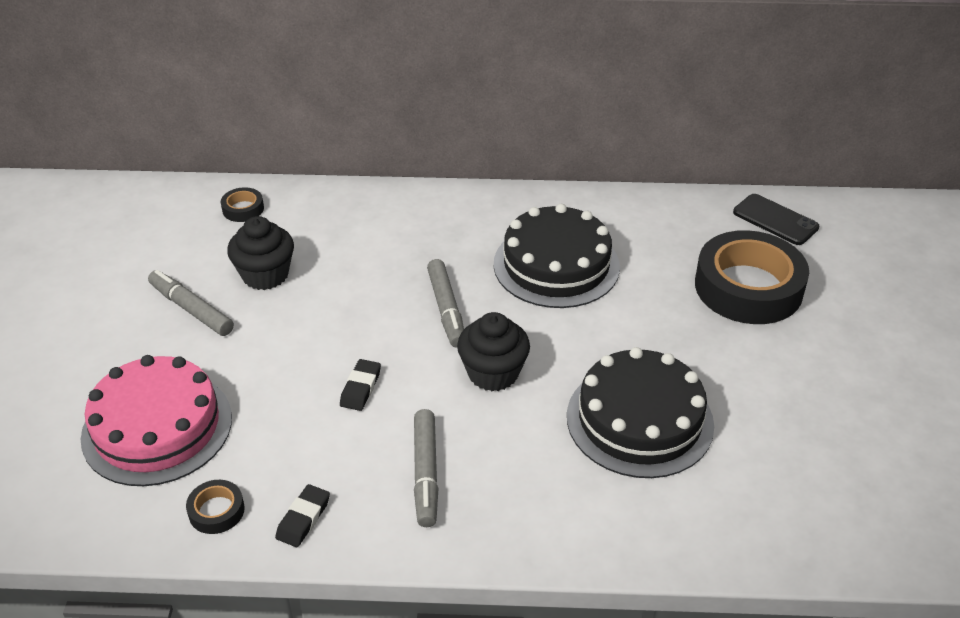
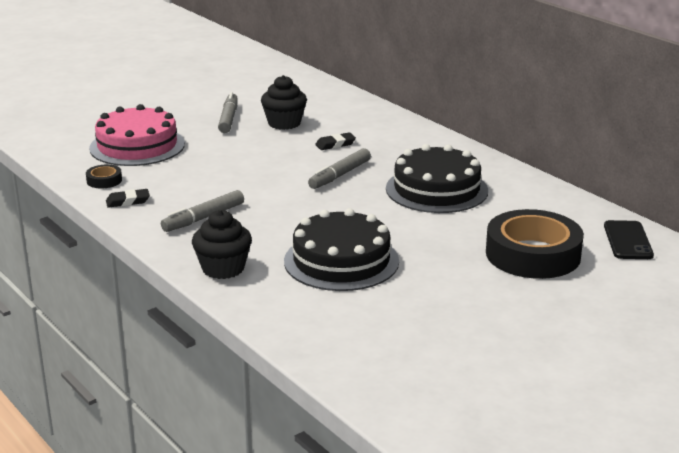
camera: 50 degrees right, 15 degrees down
(243, 209) = (325, 97): black tape -> none
(360, 388) = (239, 178): black eraser -> black eraser (335, 144)
(493, 373) = (309, 206): black cupcake -> black cupcake (223, 268)

